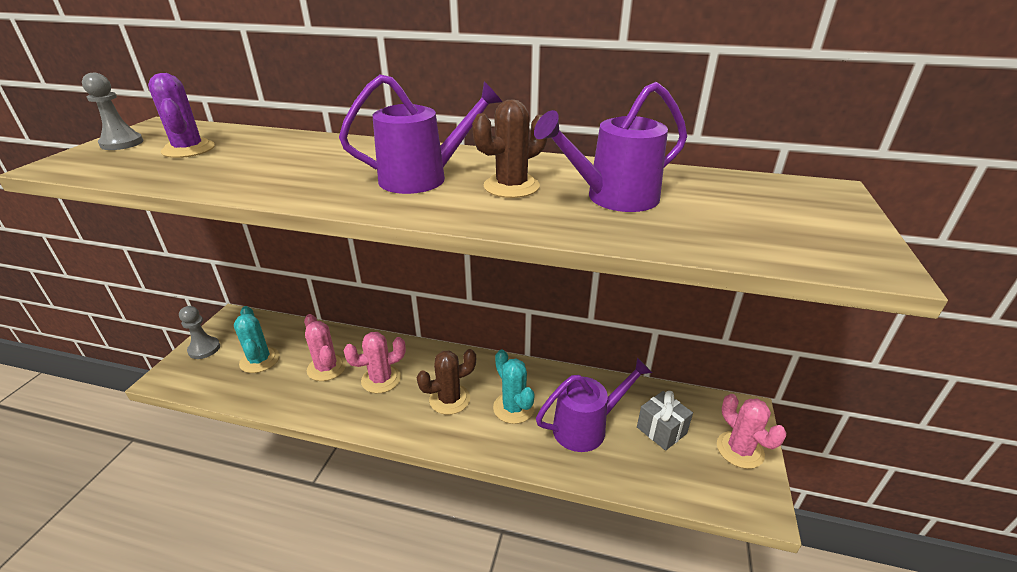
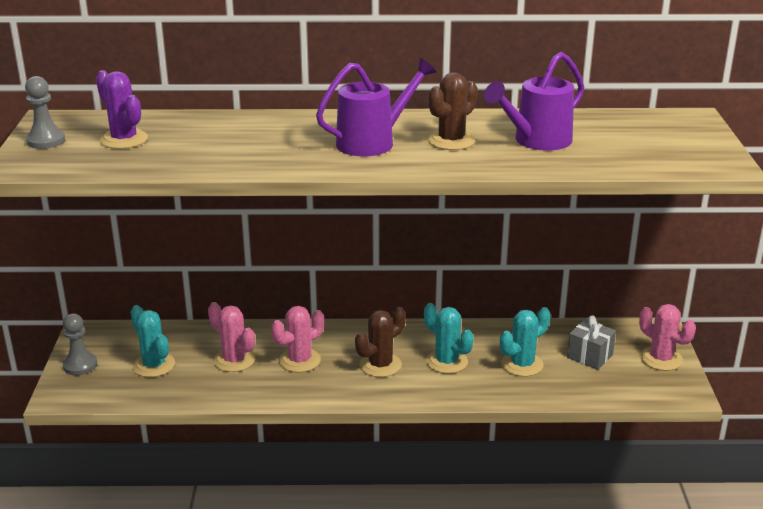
camera: 15 degrees left, 5 degrees down
(587, 427) = (522, 364): purple watering can -> turquoise cactus

